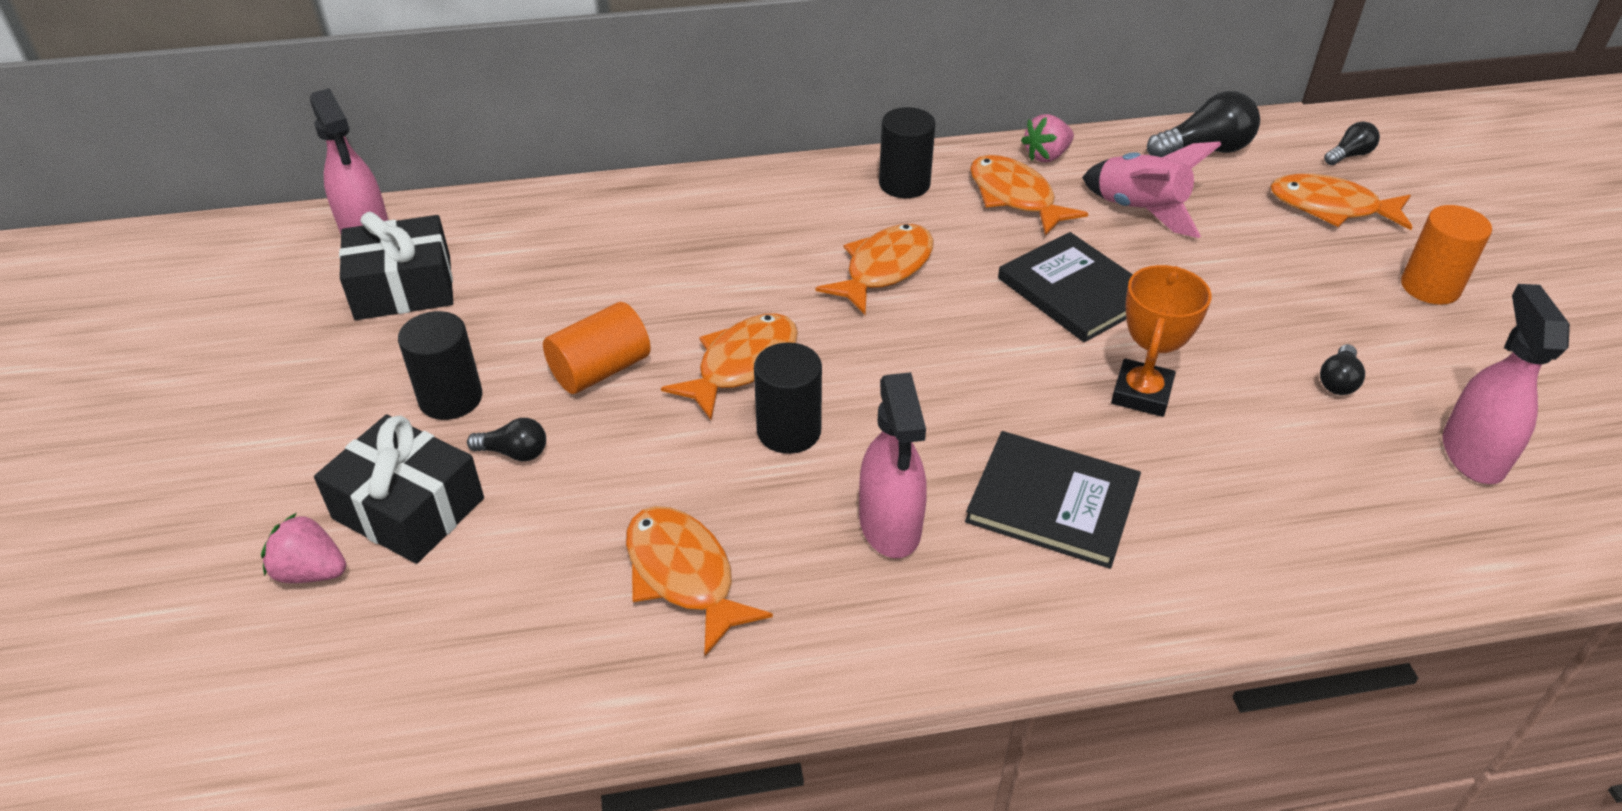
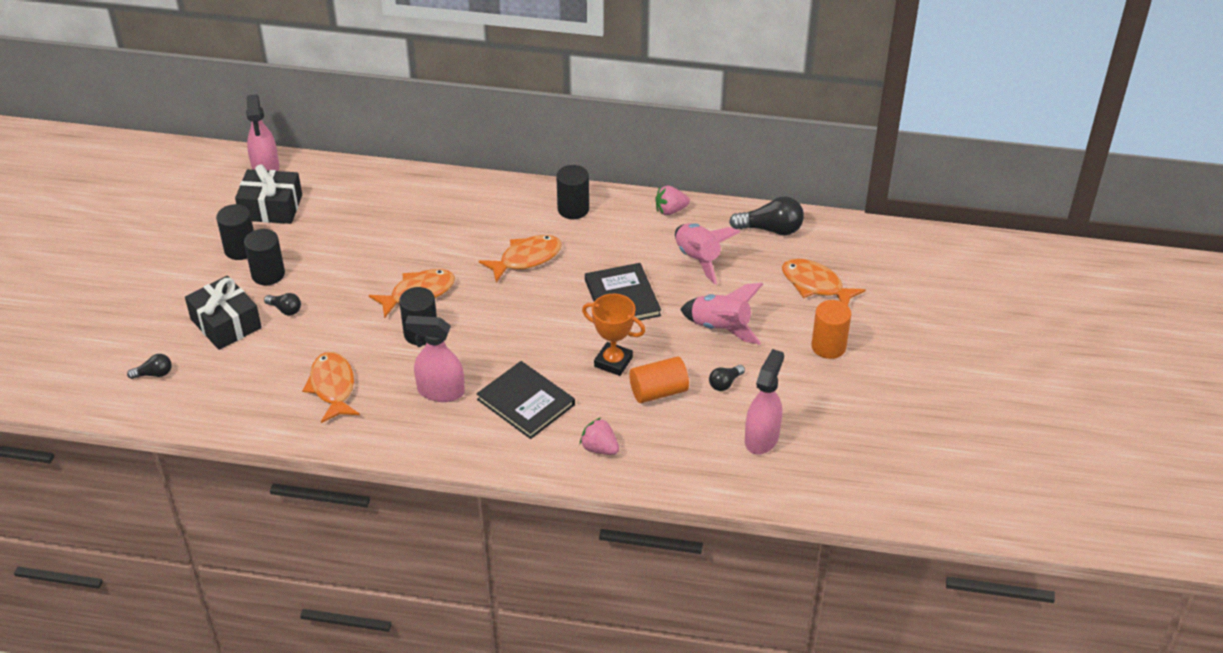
camera: 20 degrees right, 0 degrees up
(311, 572) = (173, 341): pink strawberry -> pink strawberry (599, 448)
(378, 368) = (240, 249): none -> black cylinder
(600, 370) = (347, 278): orange cylinder -> orange cylinder (658, 392)
(890, 526) = (440, 391): pink spray bottle -> pink spray bottle turned 90 degrees clockwise
(1015, 197) = (631, 233): orange fish -> none
(1141, 393) = (613, 362): orange trophy -> orange trophy turned 75 degrees clockwise
(1256, 299) = (720, 328): none -> pink rocket
(1349, 155) = (859, 254): black light bulb -> black light bulb (154, 374)

